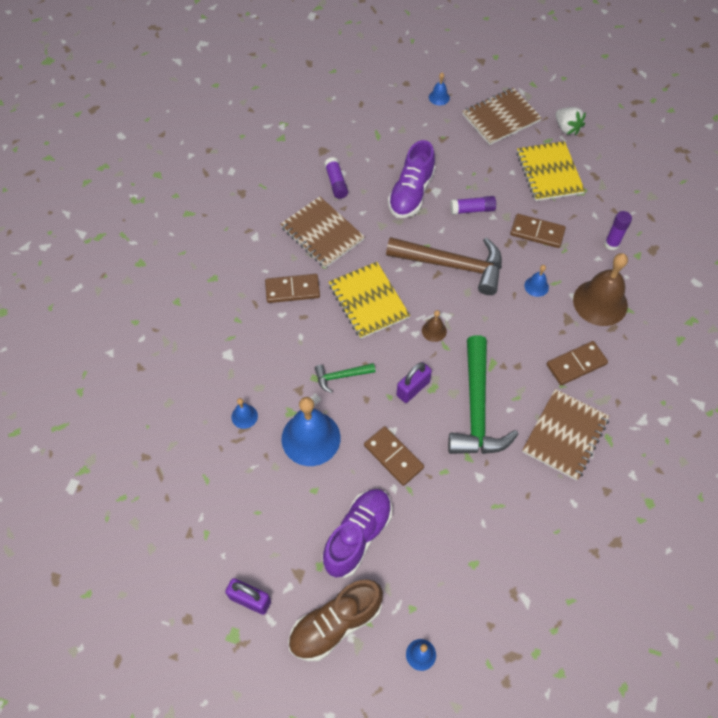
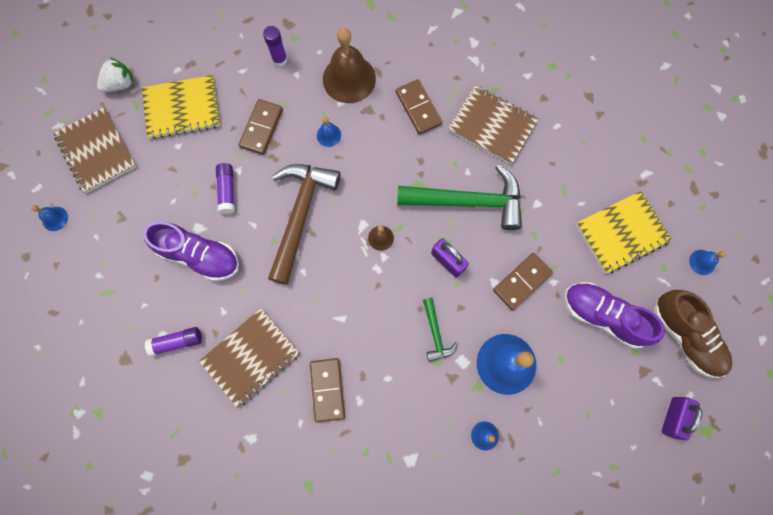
camera: 90 degrees left, 15 degrees up
(368, 301) = (344, 305): yellow notebook -> yellow notebook (622, 233)

